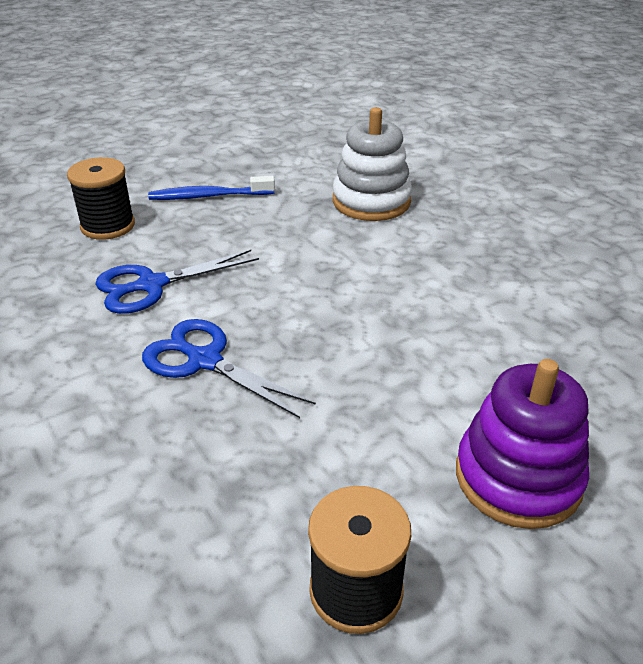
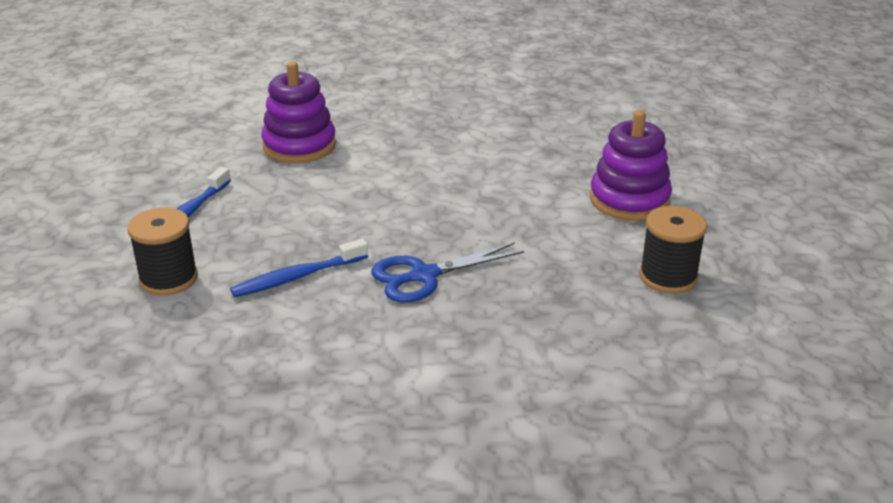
camera: 60 degrees left, 5 degrees down
(151, 285) = (297, 277): blue scissors -> blue toothbrush
(371, 201) = (299, 146): white stacking toy -> purple stacking toy

